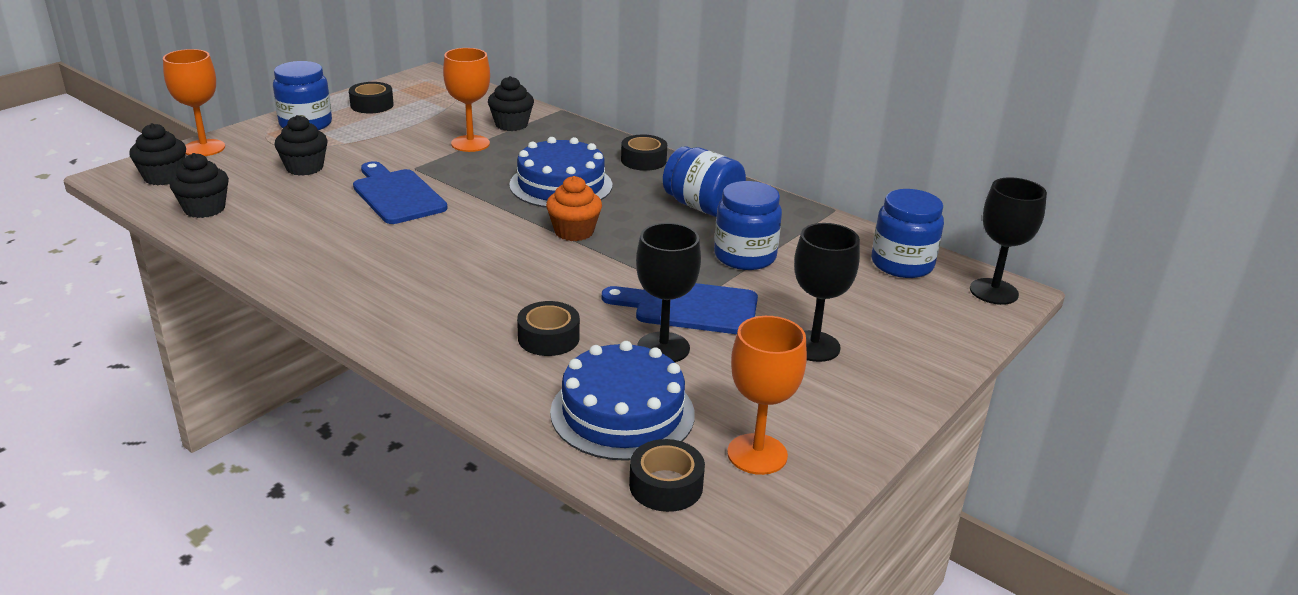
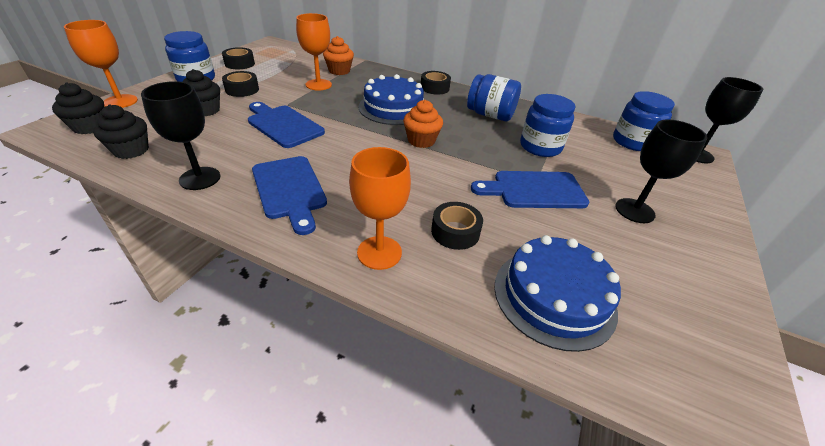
camera: 15 degrees left, 10 degrees up
(372, 271) = (289, 190): none -> blue cutting board
(511, 125) = (339, 71): black cupcake -> orange cupcake
(663, 348) = (541, 228): black goblet -> black goblet (200, 178)
(666, 485) = (640, 372): black tape -> black tape (242, 89)
(757, 454) = (678, 319): orange goblet -> orange goblet (379, 252)

